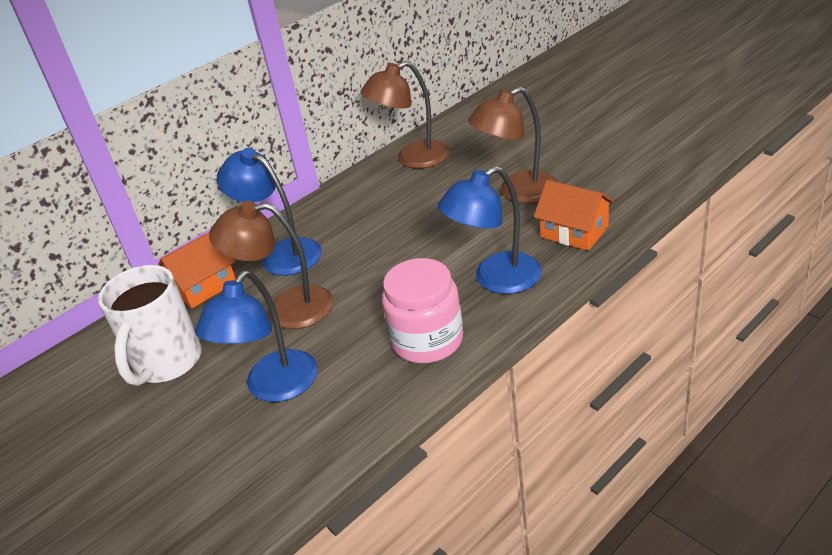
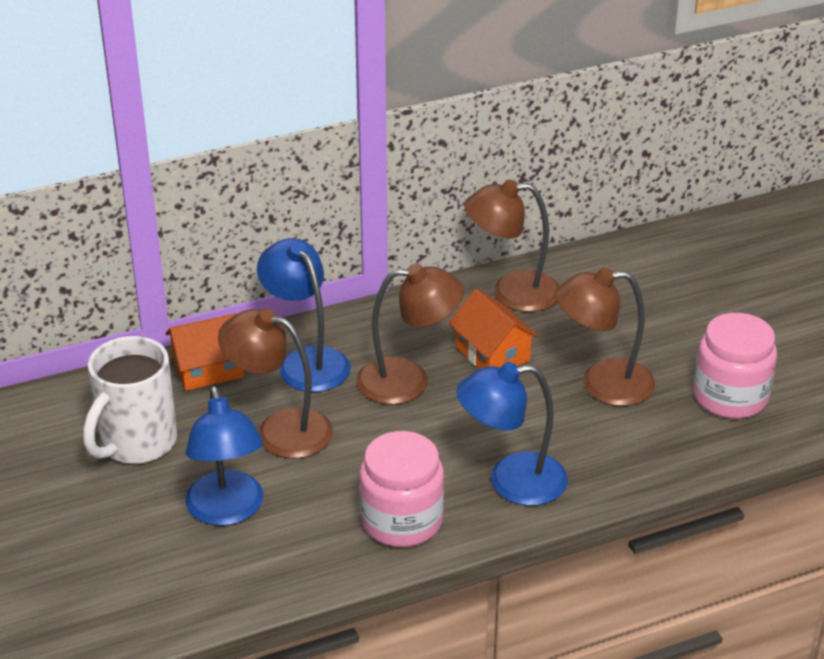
camera: 15 degrees right, 0 degrees up
(274, 388) = (227, 511): blue lamp -> blue lamp turned 60 degrees counterclockwise
(371, 239) = (408, 381): none -> brown lamp
(574, 232) = (630, 458): orange house -> orange house (492, 354)
(614, 169) = (730, 397): none -> pink jar

